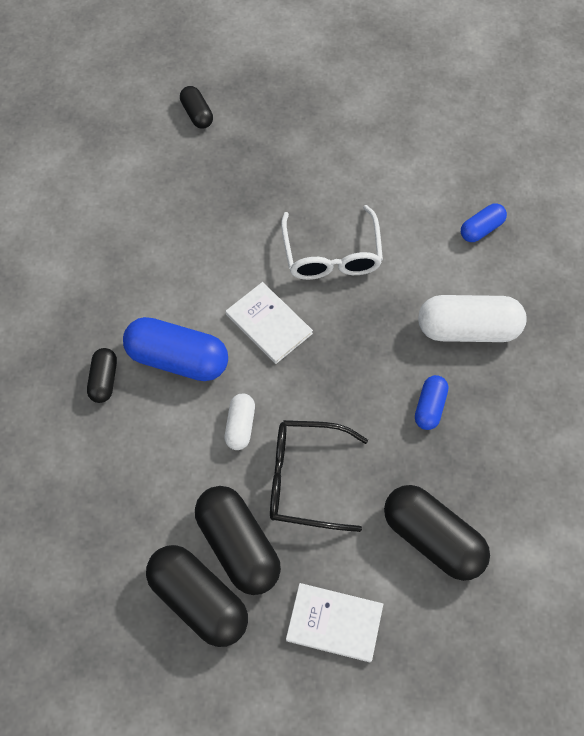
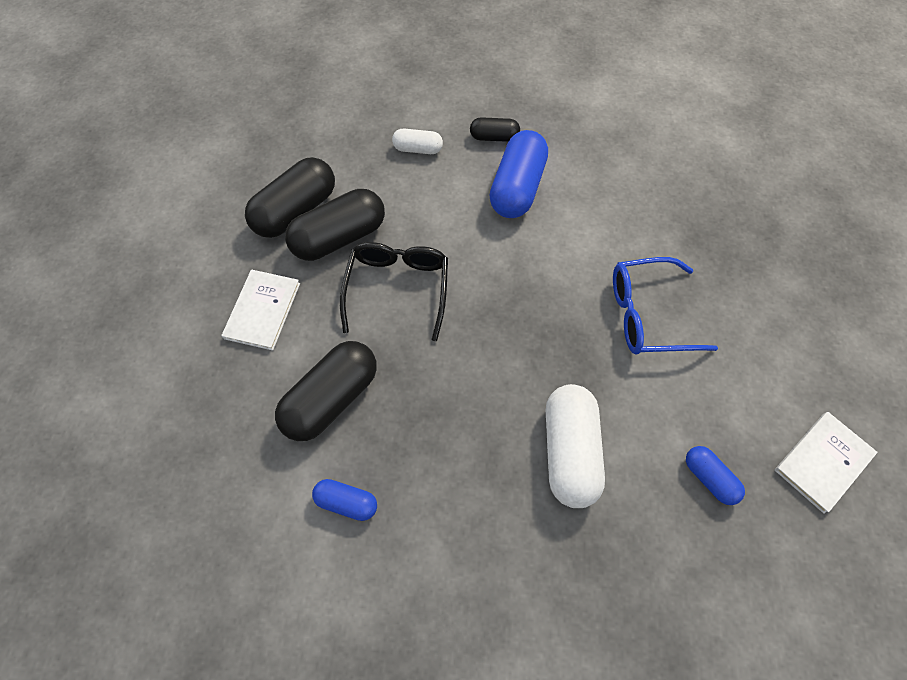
camera: 90 degrees right, 0 degrees up
(197, 114) = (800, 192): black capsule -> none
(240, 426) = (451, 236): white capsule -> white capsule (418, 149)
(268, 324) = (559, 258): white book -> white book (823, 462)
(331, 255) = (647, 314): white glasses -> blue glasses
(430, 407) = (472, 404): blue capsule -> blue capsule (347, 502)

